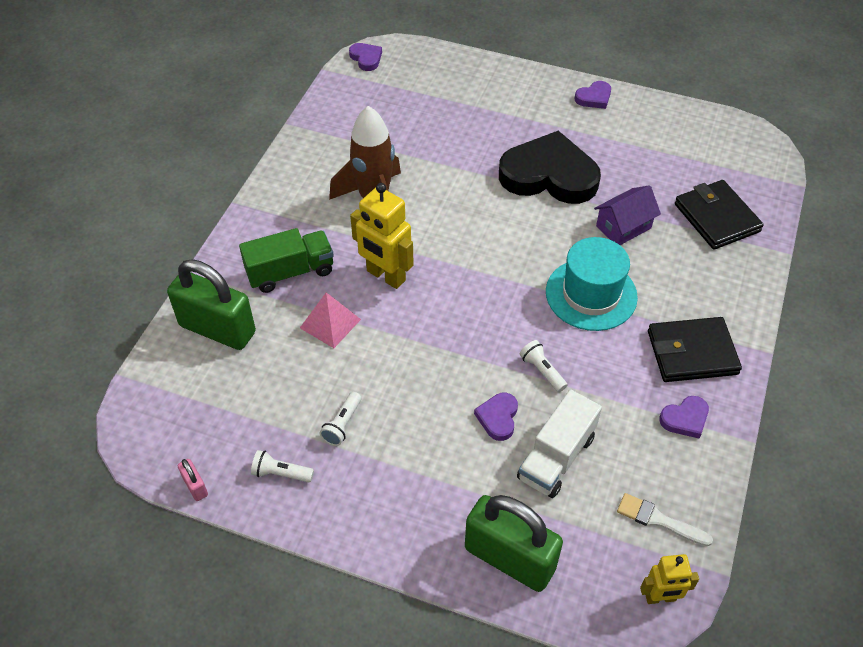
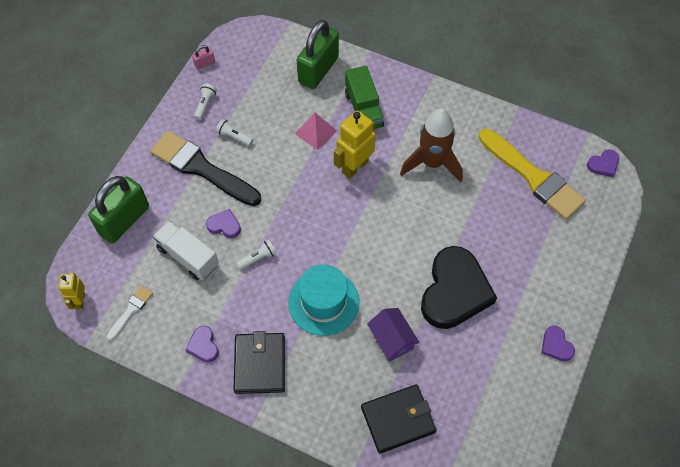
camera: 95 degrees right, 10 degrees up
(387, 112) = (533, 177): none -> yellow brush
(403, 461) = (202, 168): none -> black brush

